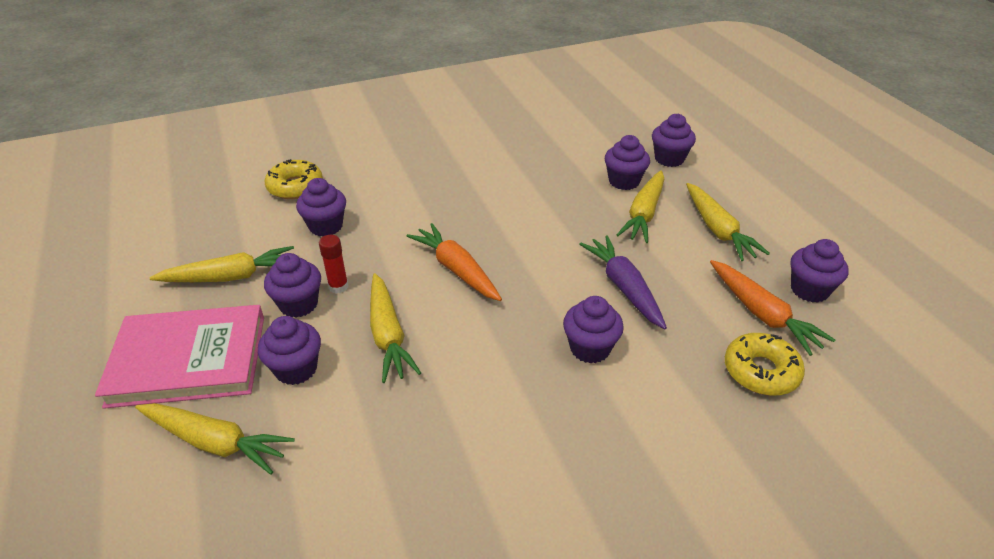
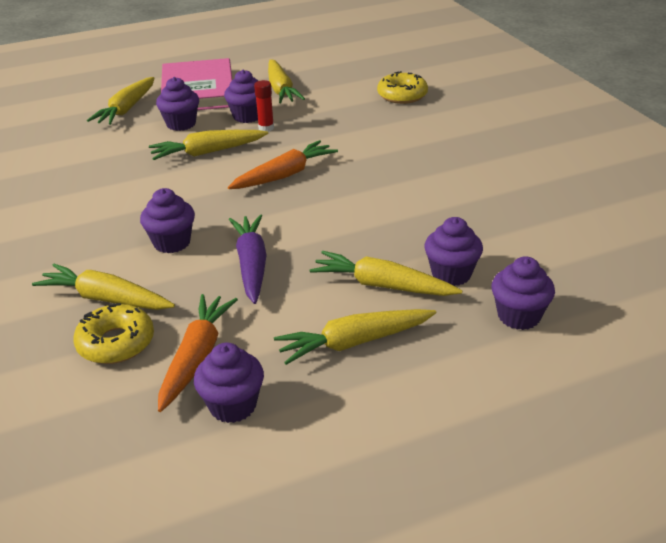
camera: 90 degrees right, 5 degrees down
(326, 226) = (345, 114): purple cupcake -> none
(624, 287) = (251, 265): purple carrot -> purple carrot turned 75 degrees counterclockwise
(696, 390) = (106, 299): none -> yellow carrot
(762, 314) = (197, 357): orange carrot -> orange carrot turned 135 degrees clockwise

